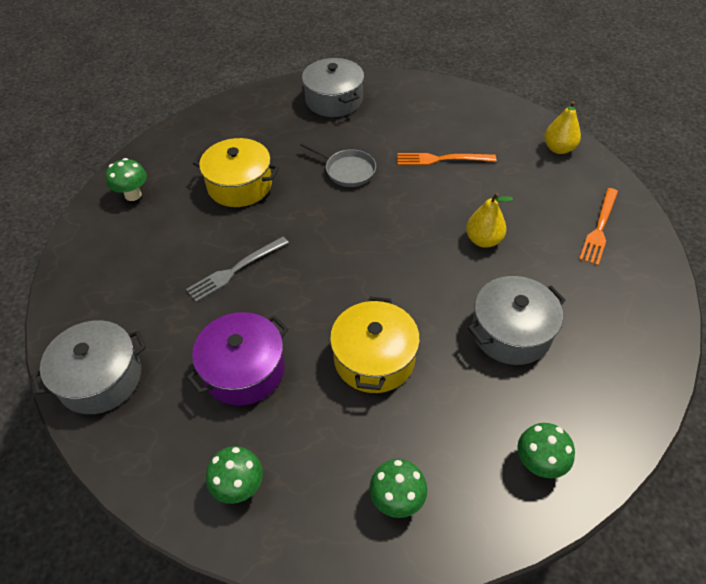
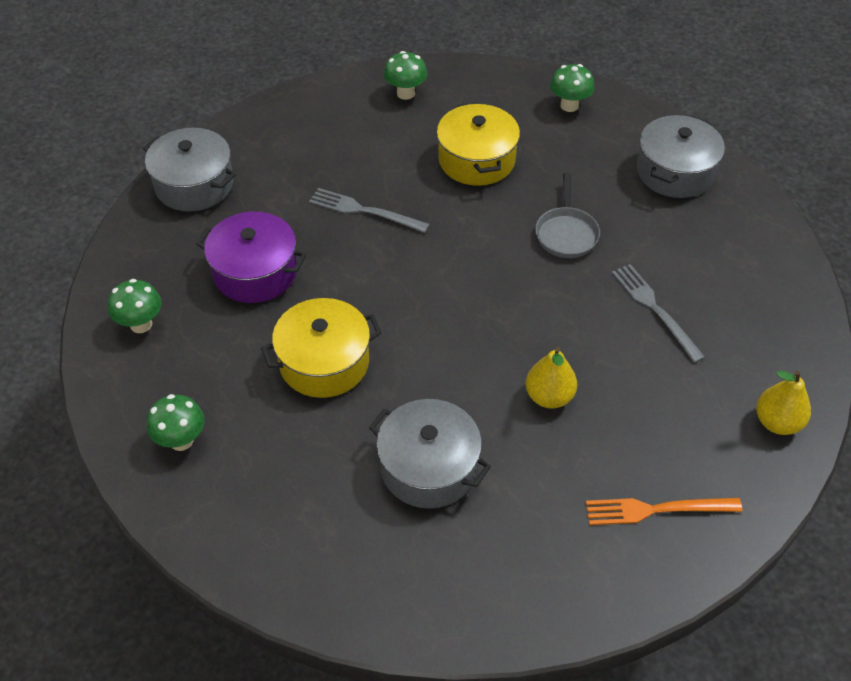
camera: 60 degrees right, 0 degrees up
(442, 159) = (655, 310): orange fork -> grey fork
(538, 463) = (276, 543): green mushroom -> green mushroom (569, 105)

